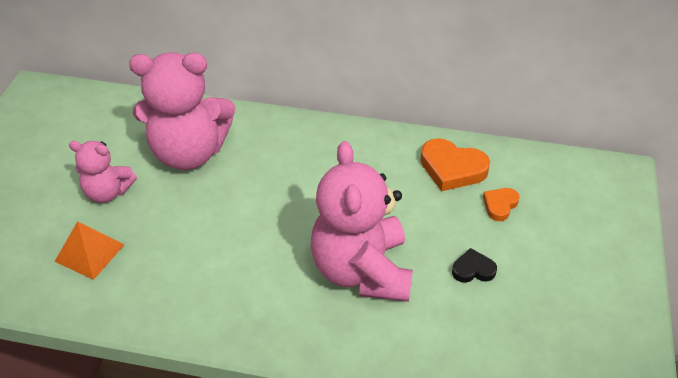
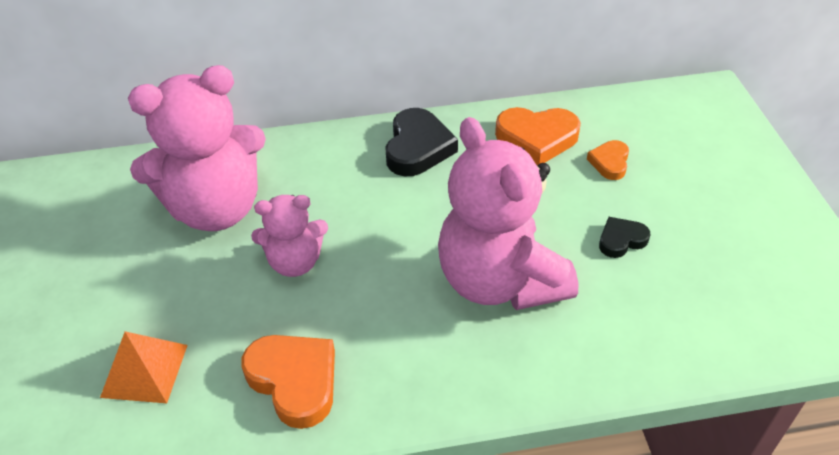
camera: 20 degrees left, 0 degrees up
(108, 192) = (132, 287): pink teddy bear -> pink teddy bear (295, 262)
(181, 293) = (294, 381): none -> orange heart
(355, 149) = (418, 148): none -> black heart

